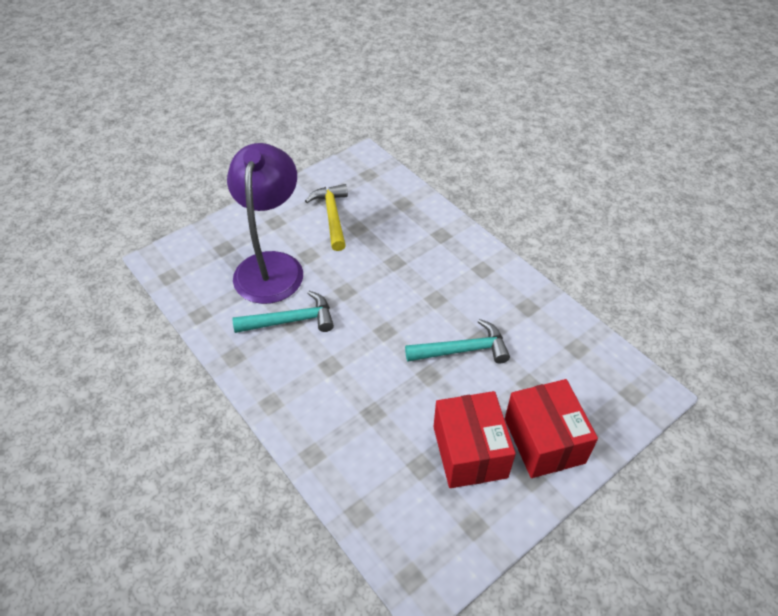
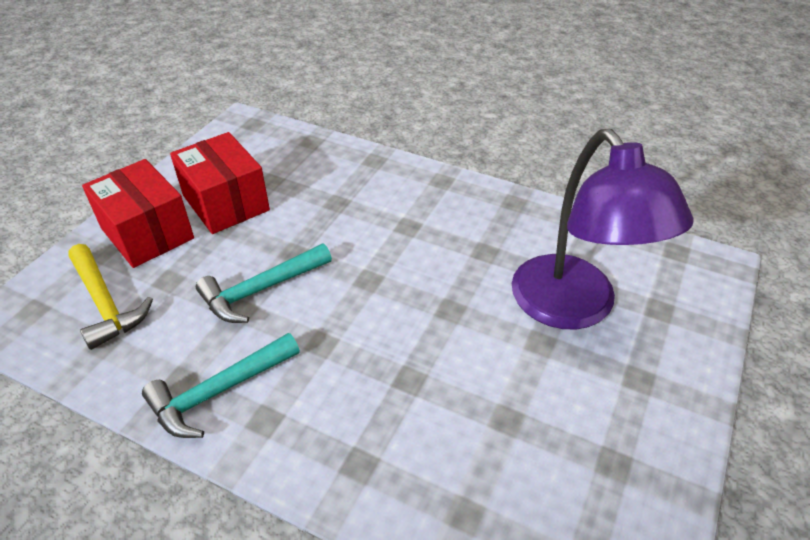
camera: 155 degrees right, 5 degrees down
(291, 320) = (487, 253): turquoise hammer -> turquoise hammer (218, 392)
(332, 216) = (565, 426): yellow hammer -> yellow hammer (106, 303)

